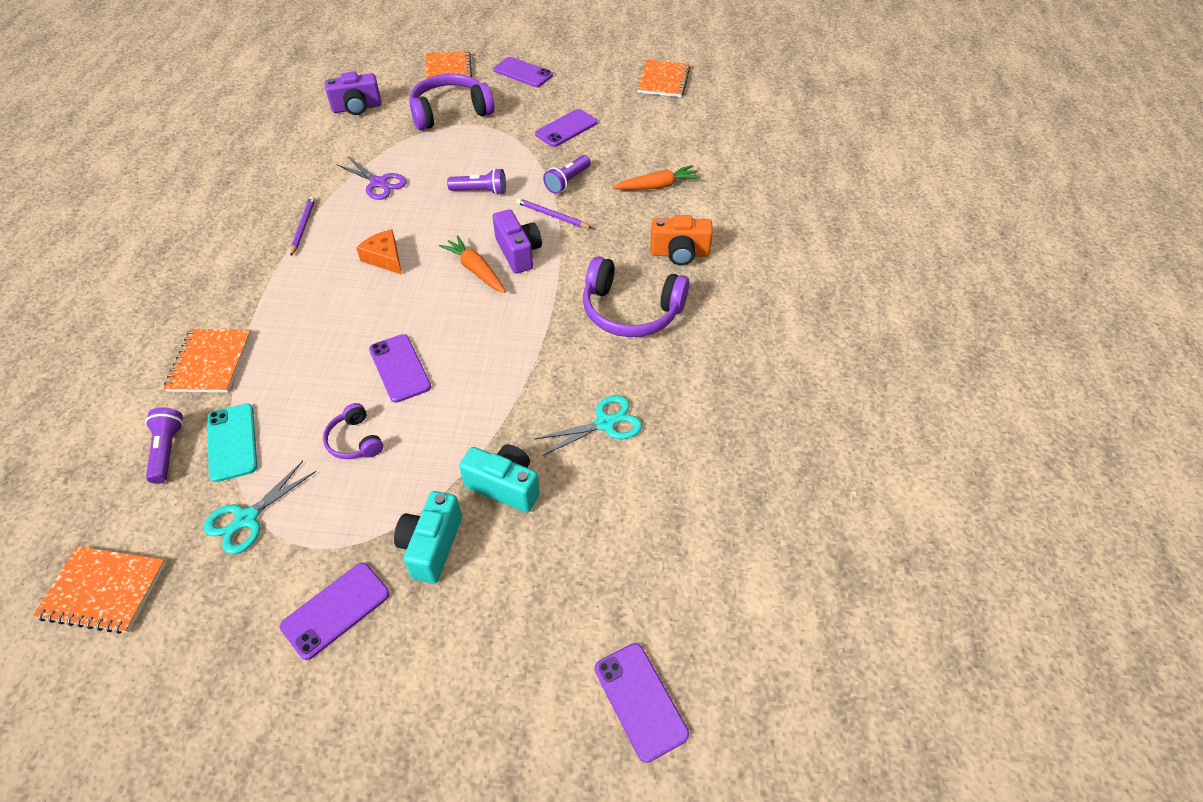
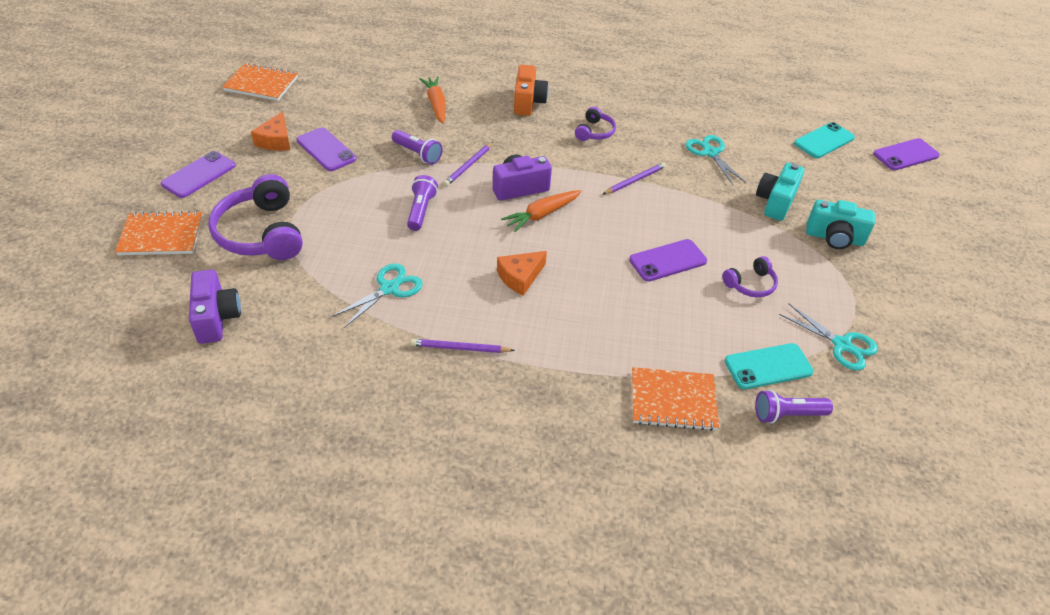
camera: 90 degrees left, 5 degrees down
(103, 590) = (935, 430): orange notebook -> none
(336, 610) = (899, 284): purple phone -> none
(378, 183) = (389, 288): purple scissors -> turquoise scissors
(539, 345) = (635, 180): none -> purple pencil
(576, 101) = (276, 140): none -> orange cheese
(631, 311) = (594, 132): purple headphones -> purple headphones, size x0.51
(659, 574) = (824, 141): none -> turquoise phone

